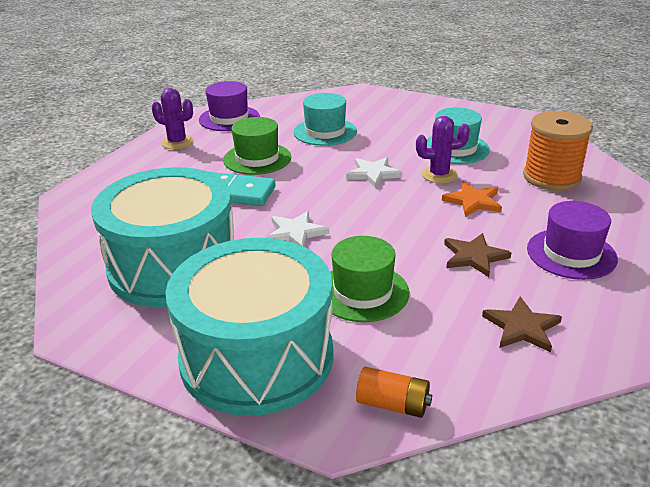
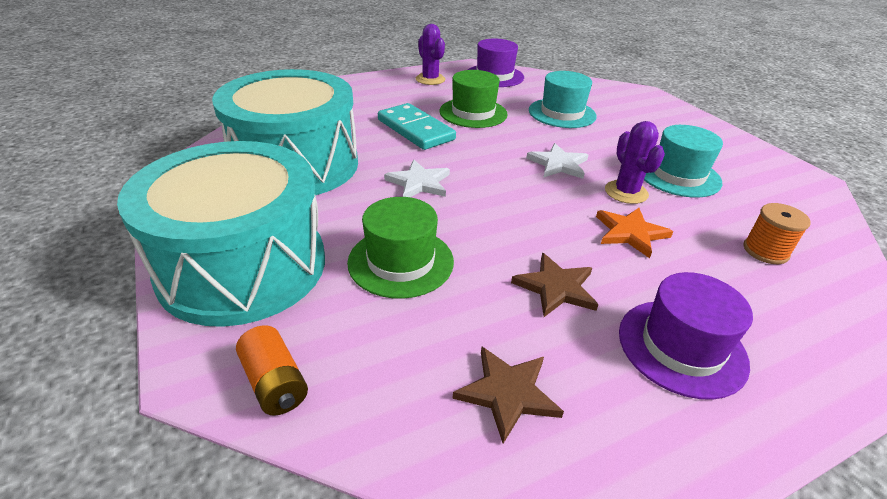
camera: 35 degrees right, 5 degrees up
(439, 175) = (626, 192): purple cactus -> purple cactus turned 45 degrees clockwise
(551, 177) = (765, 251): orange spool -> orange spool, size x0.55

